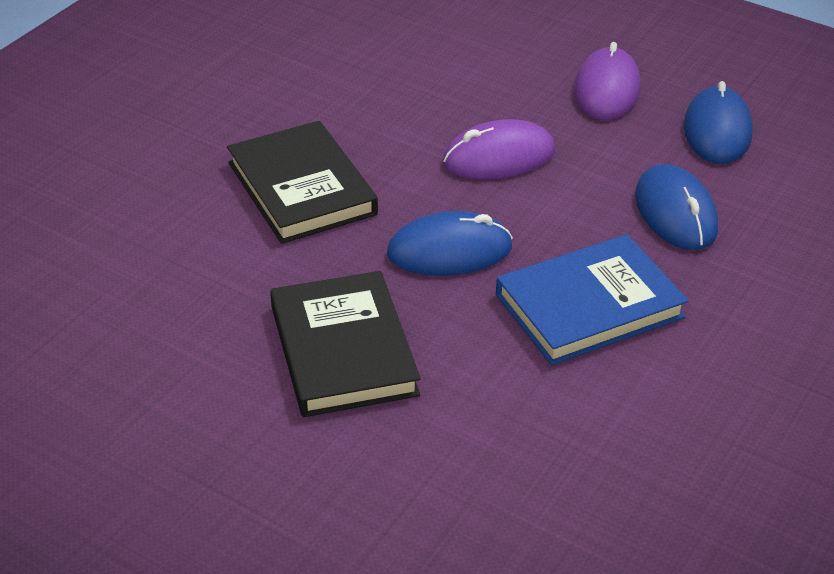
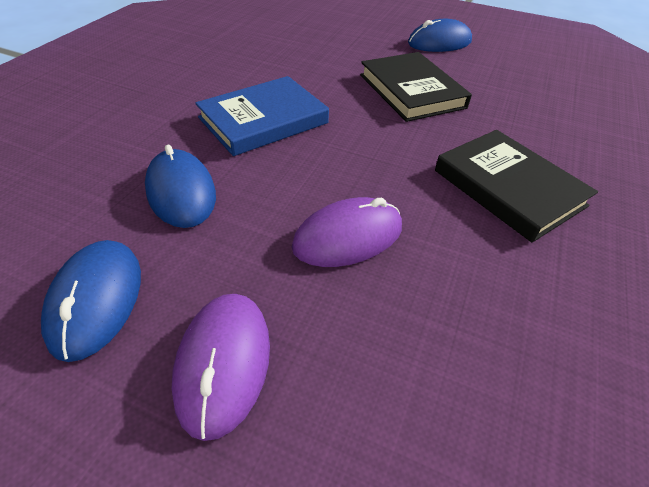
camera: 170 degrees right, 5 degrees up
(449, 251) = (368, 148): blue mouse -> blue mouse (439, 42)

